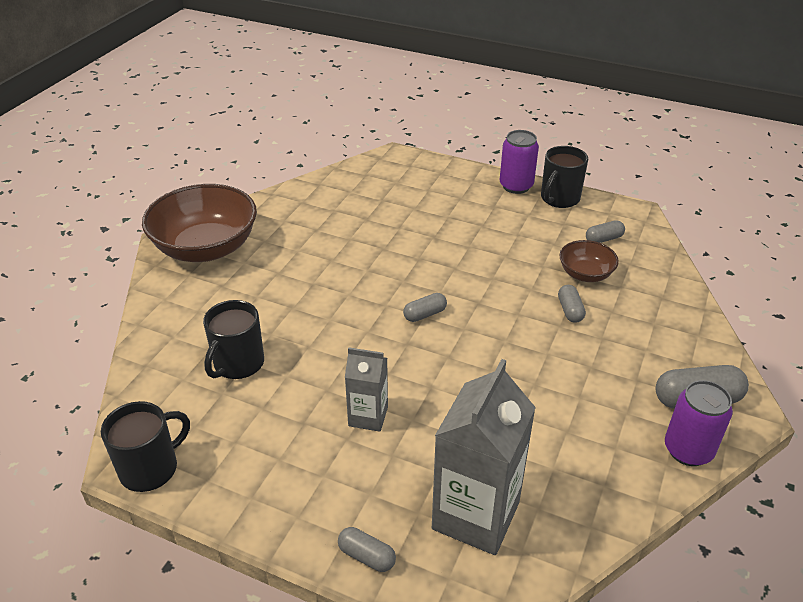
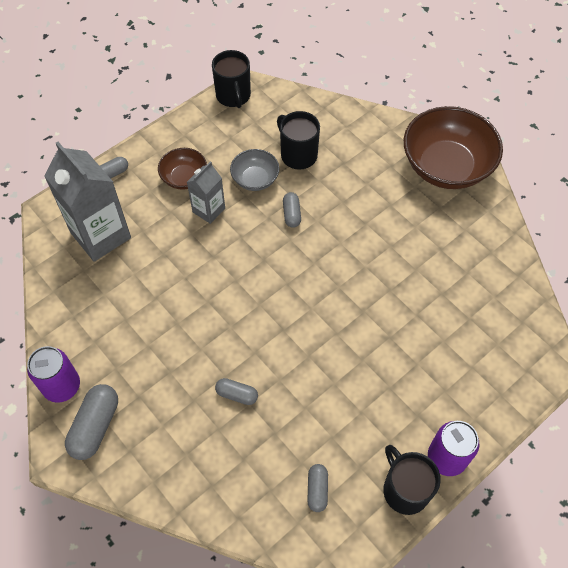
camera: 115 degrees right, 20 degrees up
(296, 390) = (255, 179): none -> grey bowl
(425, 314) = (289, 284): grey capsule -> grey capsule (291, 214)
(585, 274) = (275, 437): brown bowl -> brown bowl (184, 178)

